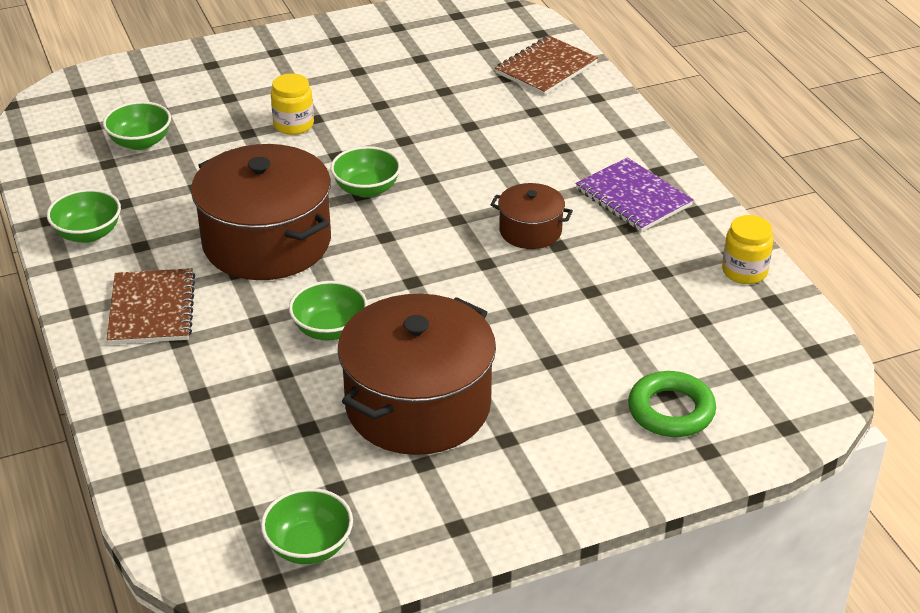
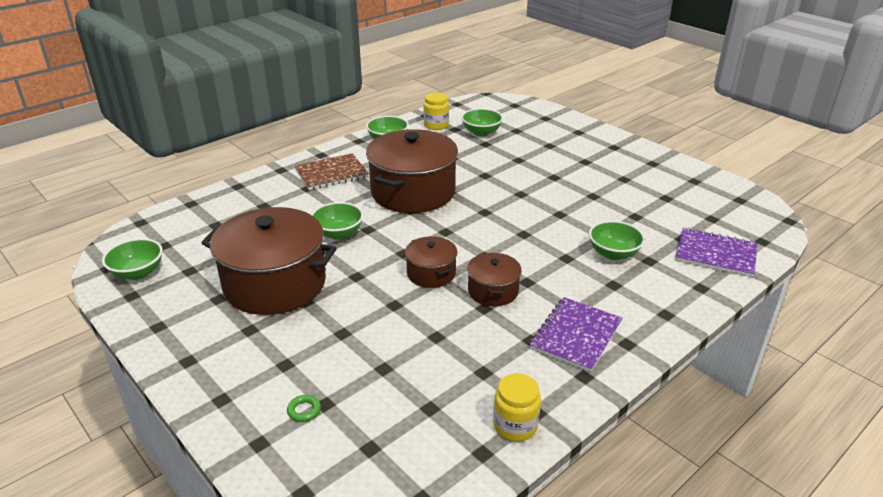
camera: 70 degrees right, 5 degrees down
(293, 125) = (540, 172): yellow jar -> yellow jar (436, 125)
(366, 189) = (492, 213): green bowl -> green bowl (613, 253)
(470, 268) = (431, 273): none -> brown pot
(546, 68) = (715, 254): brown notebook -> purple notebook
(671, 410) = (304, 410): green ring -> green ring, size x0.45

